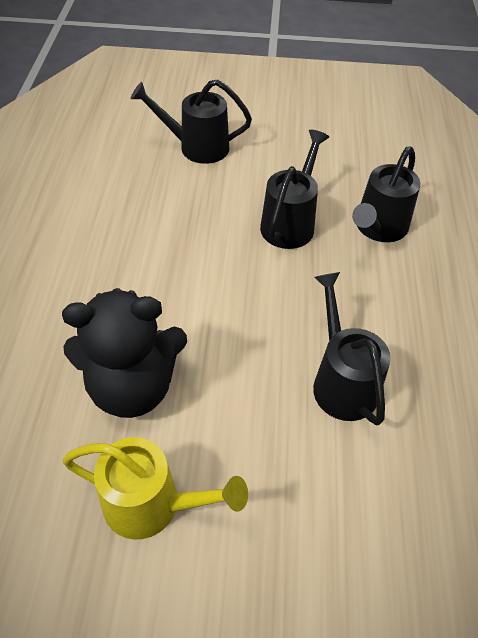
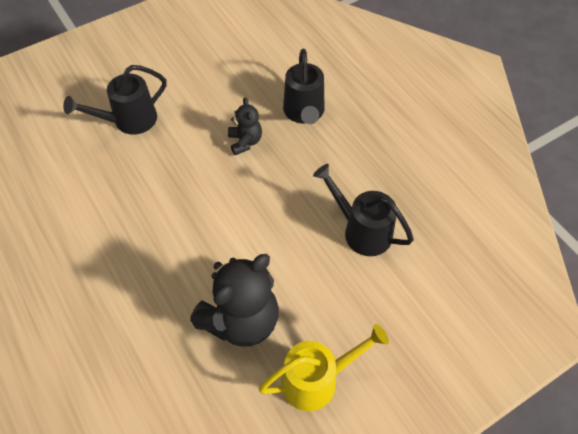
camera: 35 degrees left, 5 degrees up
(290, 222) = (245, 142): black watering can -> black teddy bear

